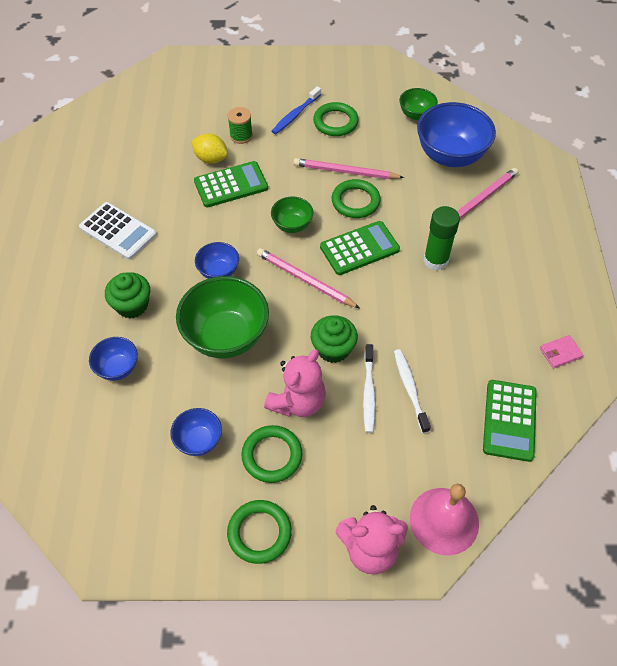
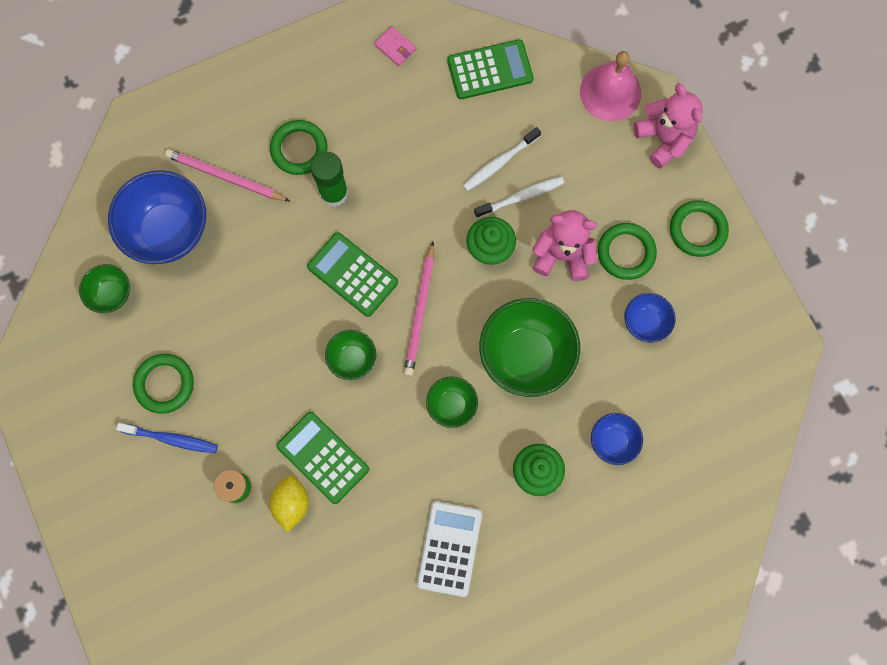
camera: 115 degrees left, 20 degrees up
(219, 272) = (451, 405): blue bowl -> green bowl
(345, 172) = (245, 337): pink pencil -> none
(355, 201) = (286, 306): green ring -> green ring (299, 149)

